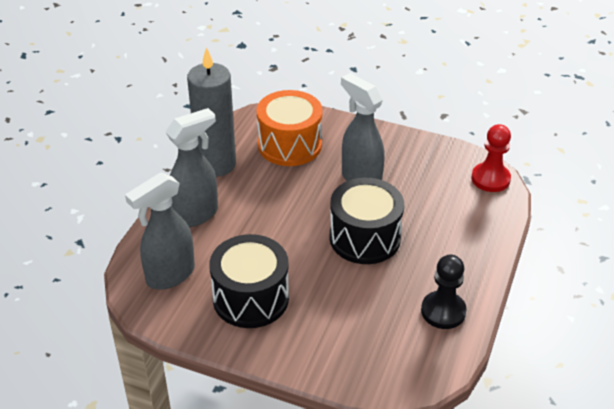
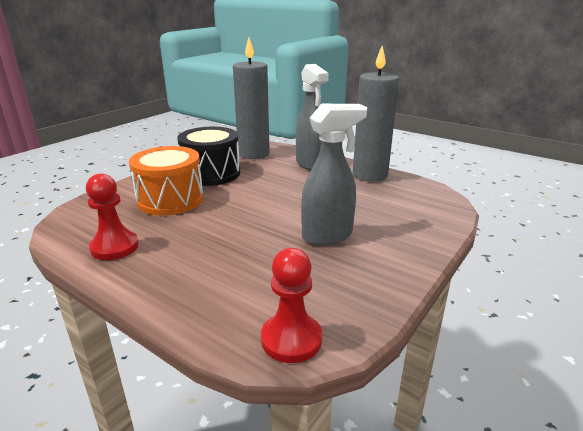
camera: 105 degrees right, 15 degrees down
(170, 275) = (253, 154): grey spray bottle -> grey candle
(289, 145) = (393, 207): orange drum -> orange drum (170, 200)
(364, 238) = (240, 224): black drum -> none
(443, 311) = (115, 247): black pawn -> red pawn

